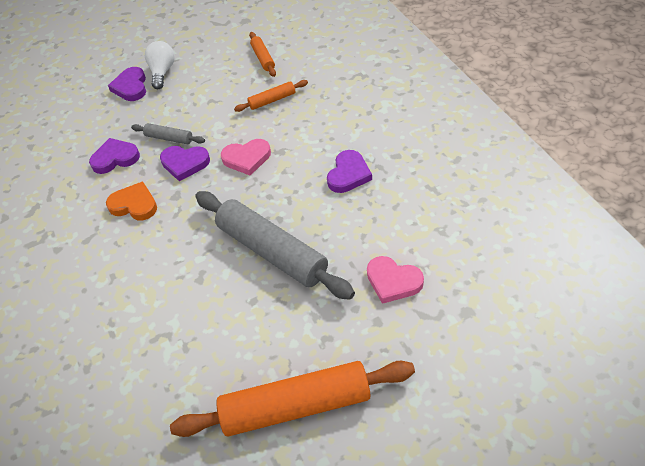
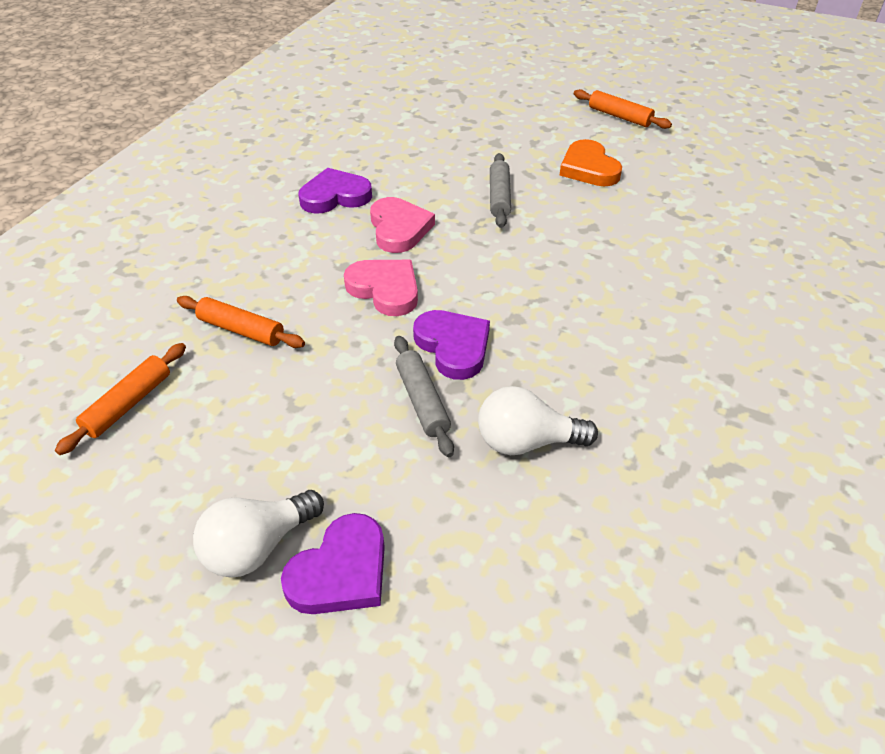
camera: 135 degrees left, 5 degrees down
(115, 158) = (526, 441): purple heart -> white light bulb
(134, 205) = (574, 350): orange heart -> orange heart (589, 168)
(272, 252) = (499, 197): grey rolling pin -> grey rolling pin, size x0.46
(296, 406) = (619, 116): orange rolling pin -> orange rolling pin, size x0.46
(393, 281) = (447, 119): pink heart -> pink heart (399, 229)

